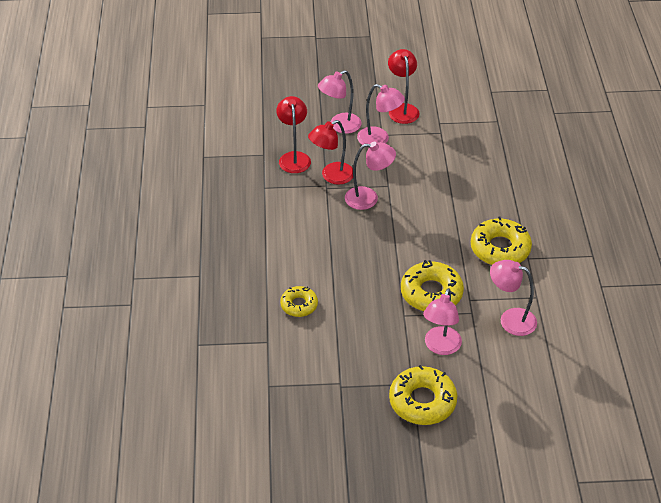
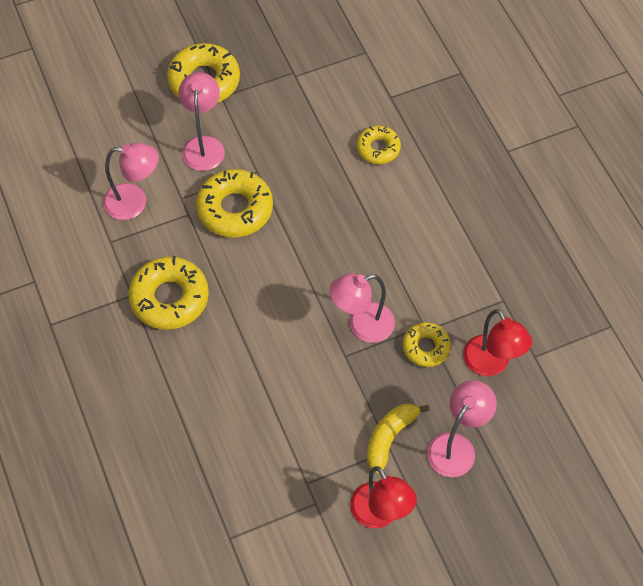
camera: 160 degrees right, 15 degrees up
(331, 176) = (426, 347): red lamp -> yellow donut
(379, 140) = (389, 438): pink lamp -> yellow banana

